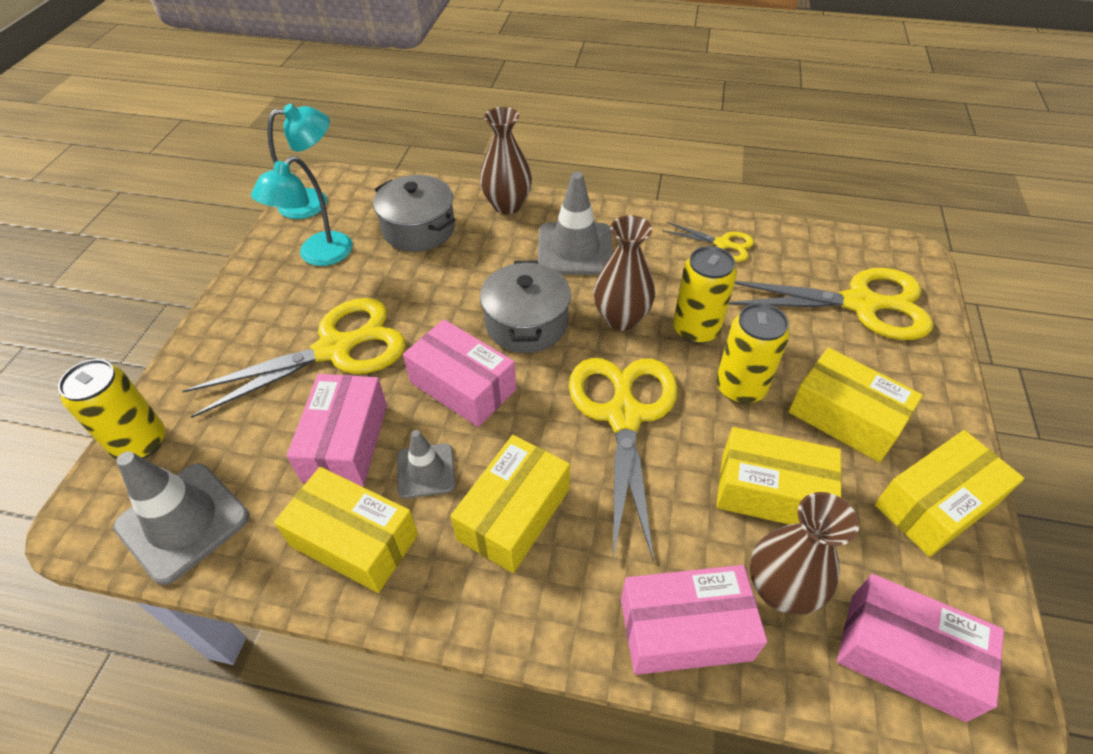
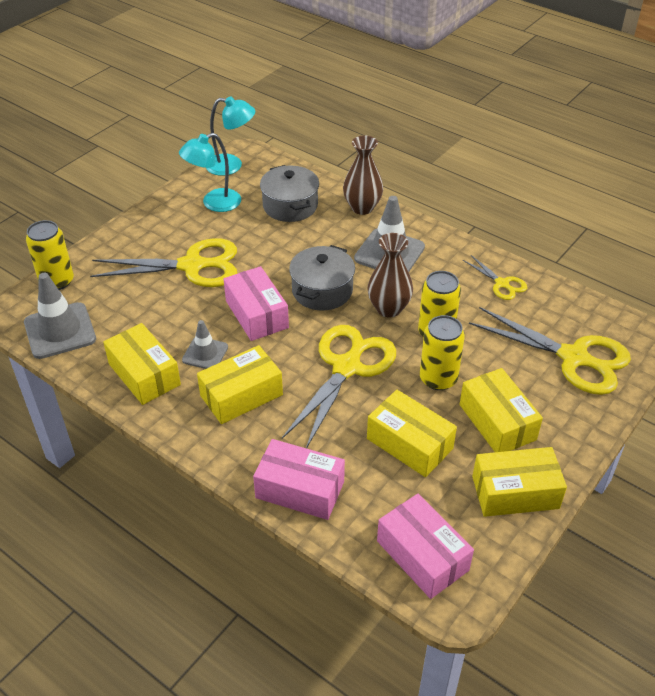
camera: 25 degrees right, 5 degrees down
(346, 442) = (168, 321): pink box -> none
(780, 589) = (372, 494): brown vase -> none

